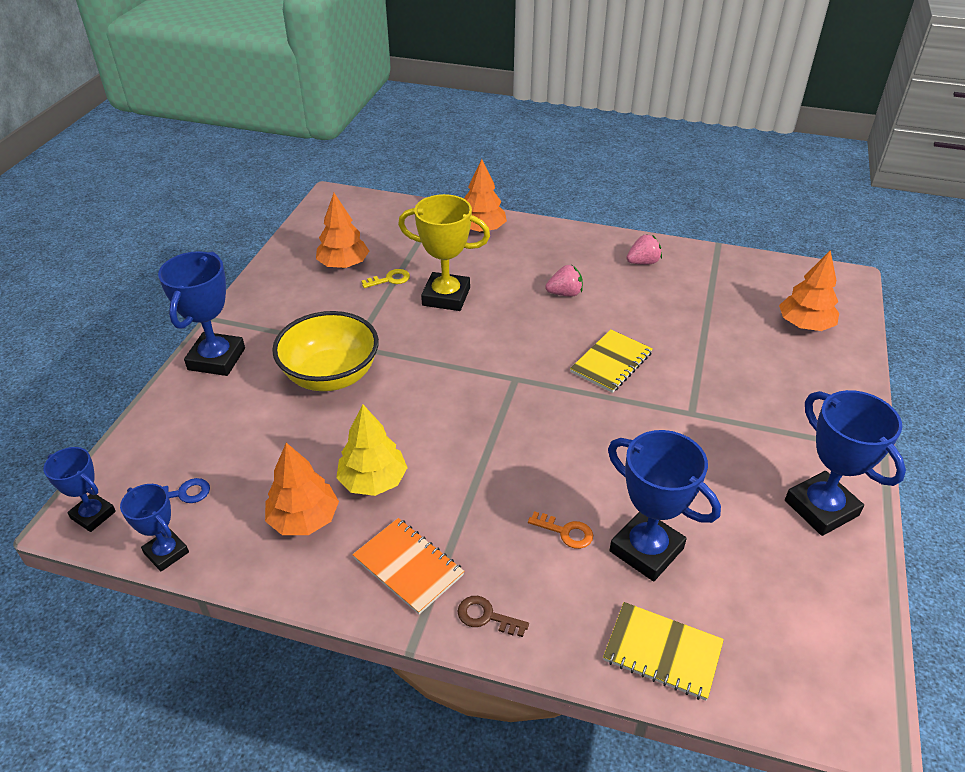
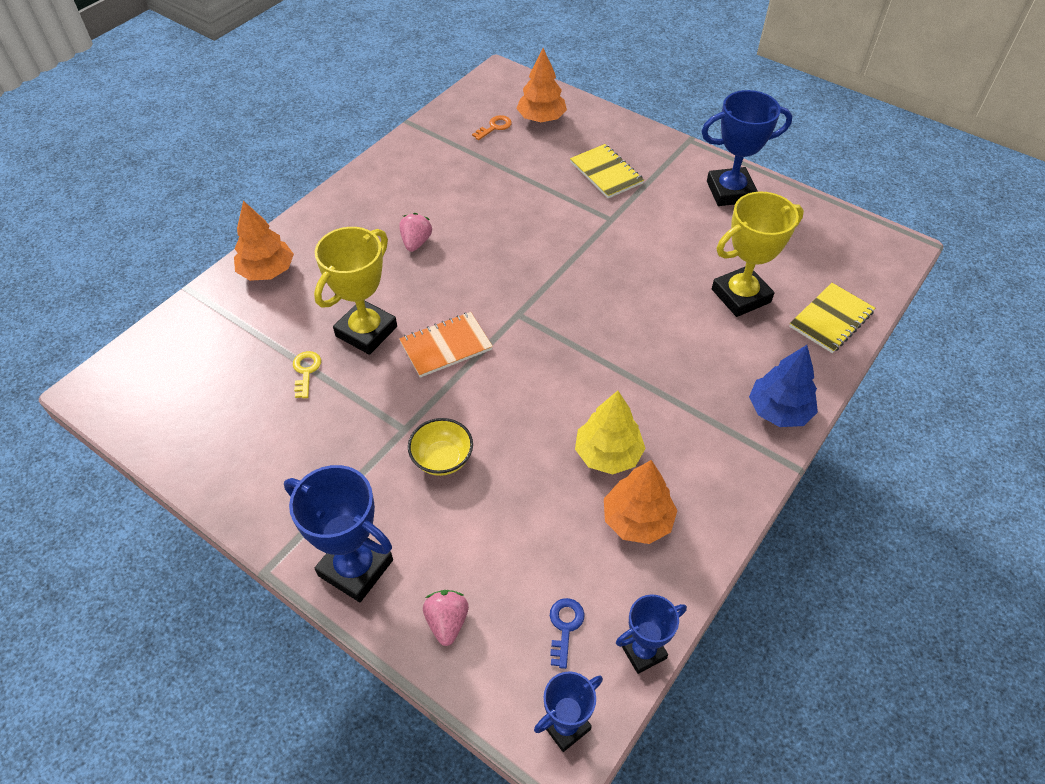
camera: 70 degrees left, 10 degrees up
(331, 376) = (442, 459): yellow bowl -> yellow bowl, size x0.56
(343, 264) = (249, 408): orange tree -> none
(408, 567) = (716, 450): orange notebook -> orange notebook (446, 346)
(486, 616) = (779, 411): brown key -> blue tree
(566, 532) = (710, 336): orange key -> orange key (494, 127)
(611, 362) = (529, 244): yellow notebook -> yellow notebook (606, 173)
(643, 262) = (403, 176): pink strawberry -> pink strawberry (447, 622)
(646, 550) = (741, 296): blue trophy -> yellow trophy

